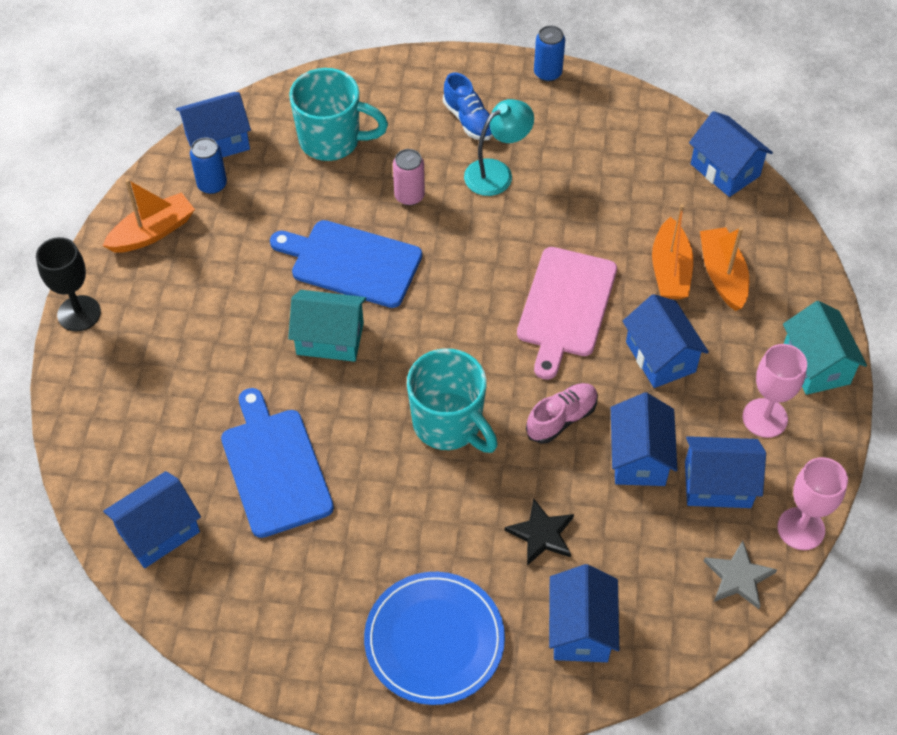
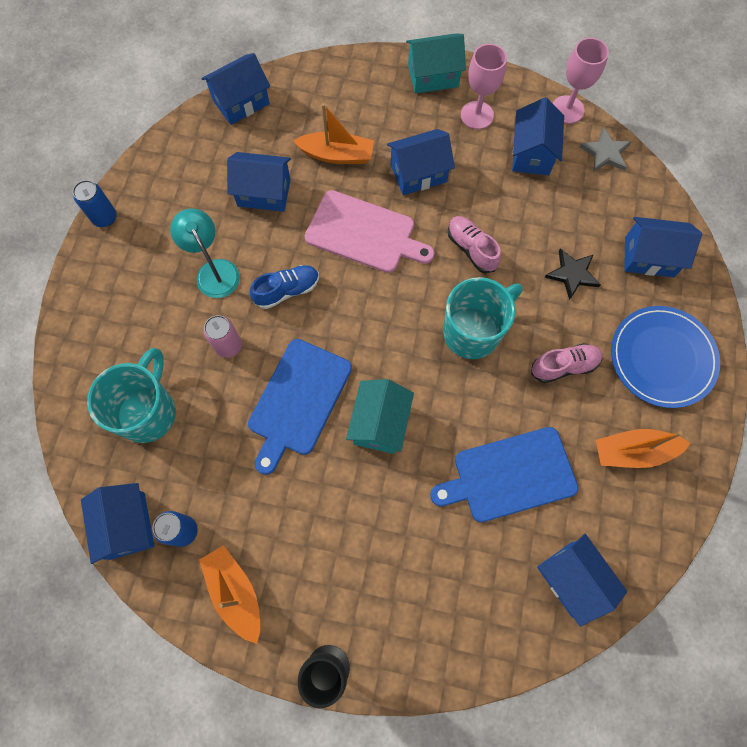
camera: 85 degrees left, 15 degrees up
(413, 524) = (564, 366): none -> pink shoe
(469, 120) = (147, 288): blue shoe -> blue shoe (287, 290)
(639, 457) = (507, 200): blue house -> blue house (264, 193)
(722, 275) = (346, 120): orange boat -> orange boat (633, 451)

